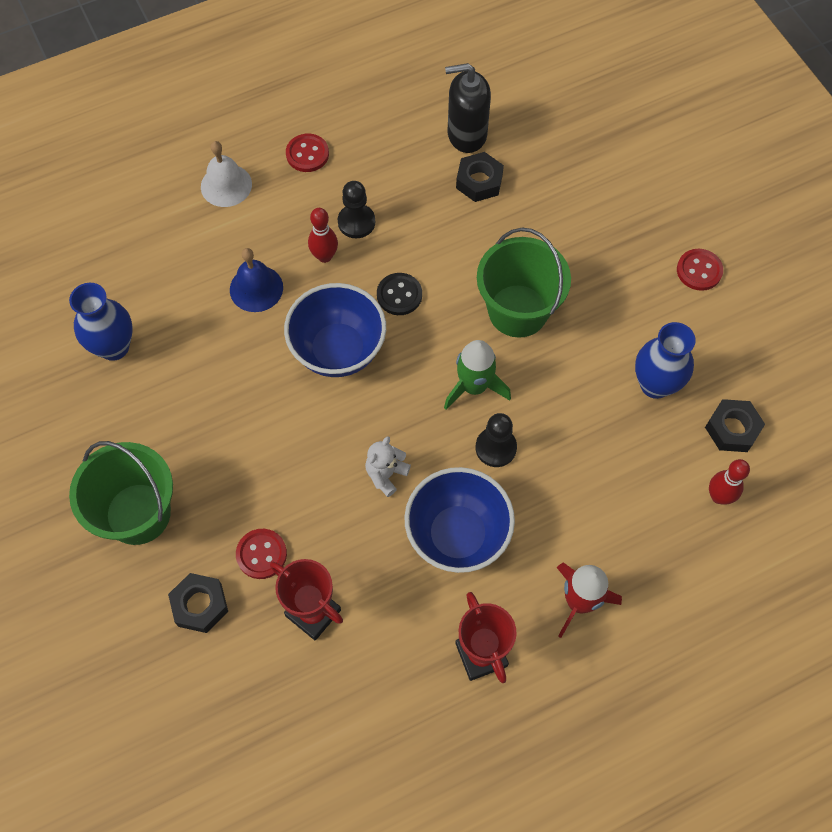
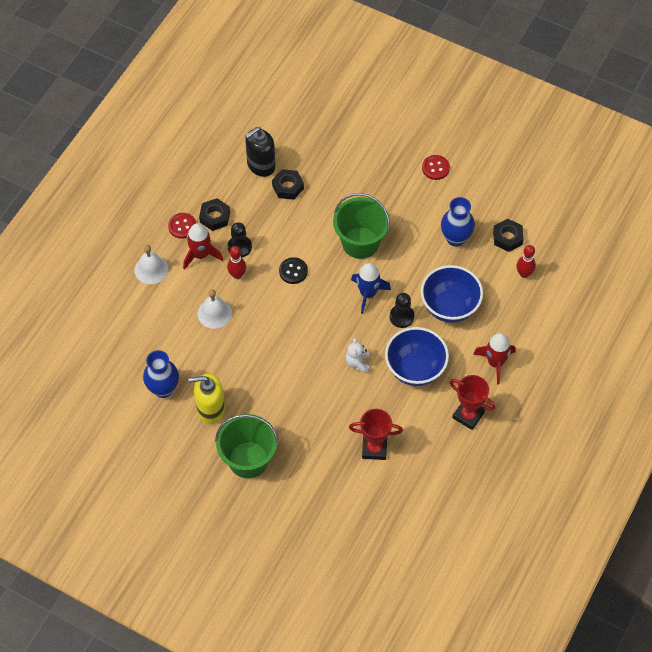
camera: 35 degrees left, 5 degrees down
(148, 412) = (210, 409): none -> yellow soap dispenser
(200, 605) = (316, 480): black nut -> black nut (215, 217)
(256, 288) = (214, 313): blue bell -> white bell
(261, 554) = (327, 438): red button -> none
(300, 203) = (201, 255): none -> red rocket
(338, 350) = (284, 318): blue bowl -> blue bowl (449, 307)
(474, 386) = (368, 294): green rocket -> blue rocket

